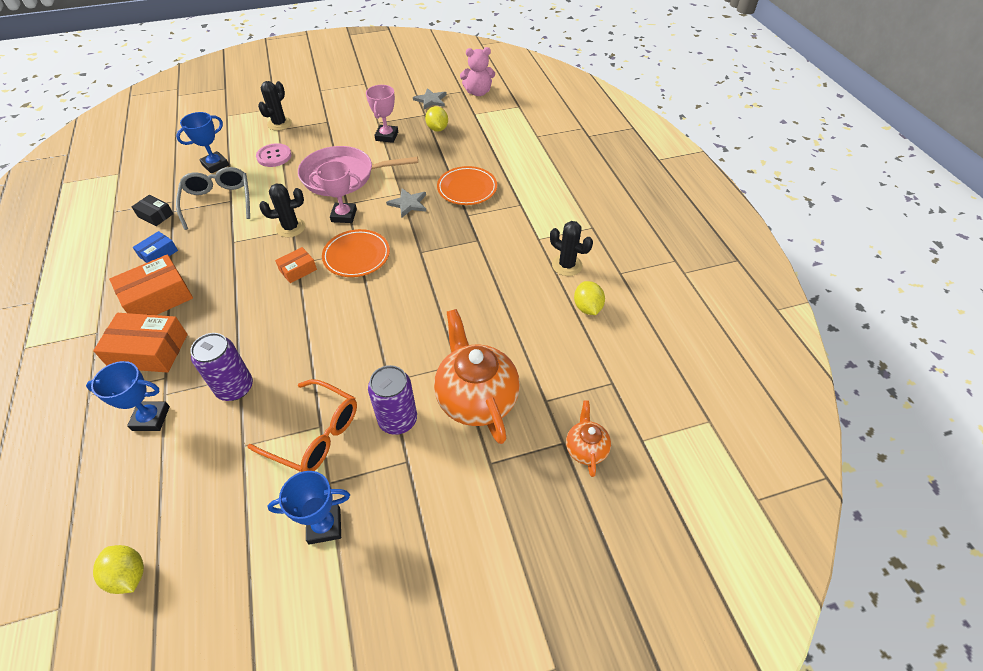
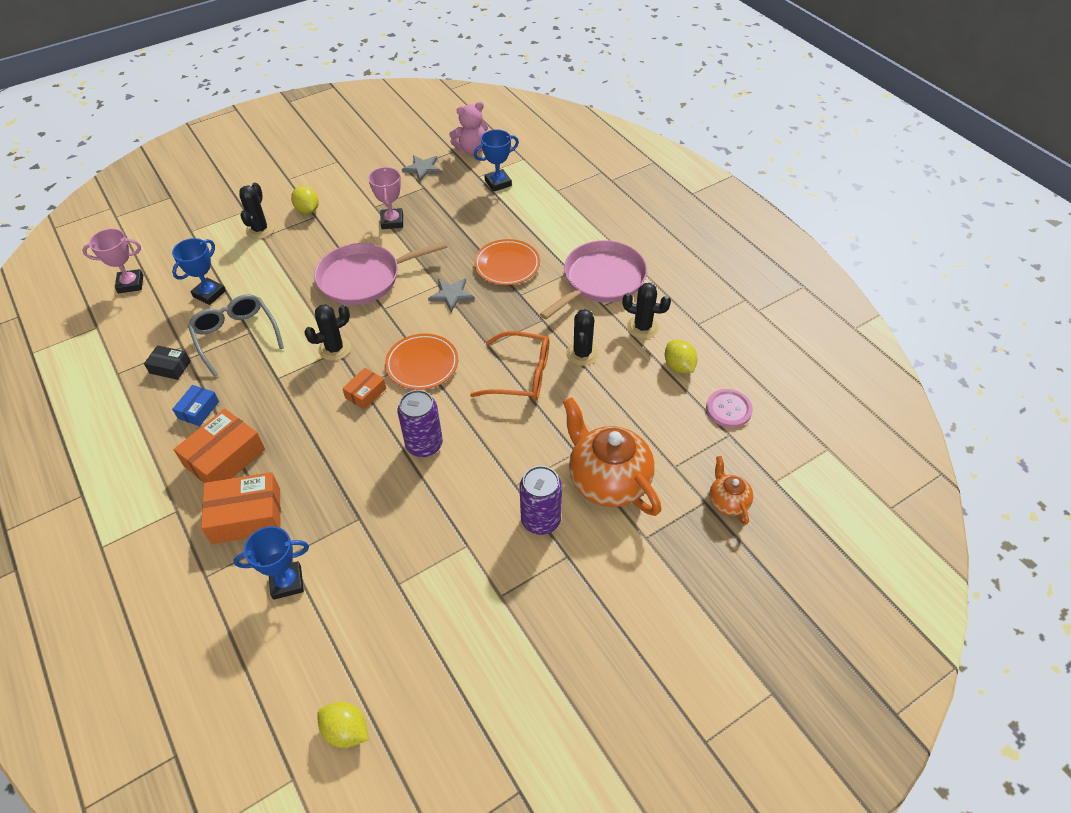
camera: 15 degrees left, 0 degrees up
(235, 388) = (360, 530): purple can -> purple can (424, 445)
(274, 156) = (274, 270): pink button -> pink button (728, 409)
(314, 434) = (464, 554): orange glasses -> orange glasses (520, 375)
(324, 526) = (515, 635): blue trophy -> blue trophy (498, 183)
(344, 215) = (387, 322): pink trophy -> pink trophy (130, 284)
(437, 129) = (445, 202): yellow lemon -> yellow lemon (307, 210)
(501, 277) = (582, 353): none -> black cactus
(545, 217) = (601, 280): none -> pink pan

